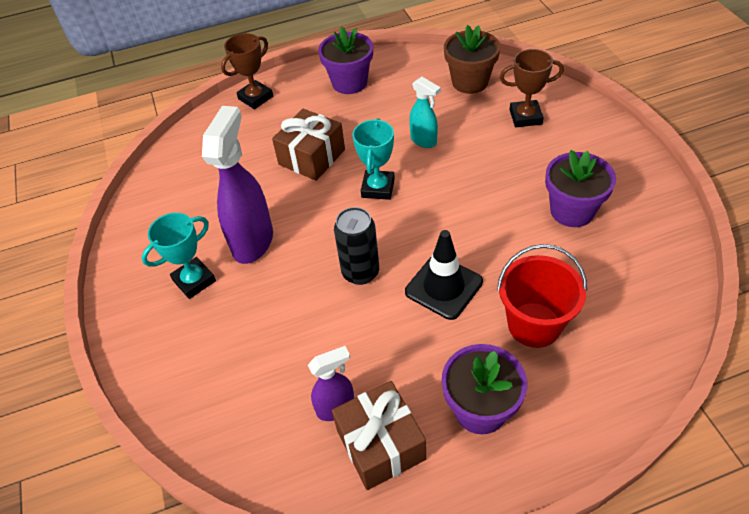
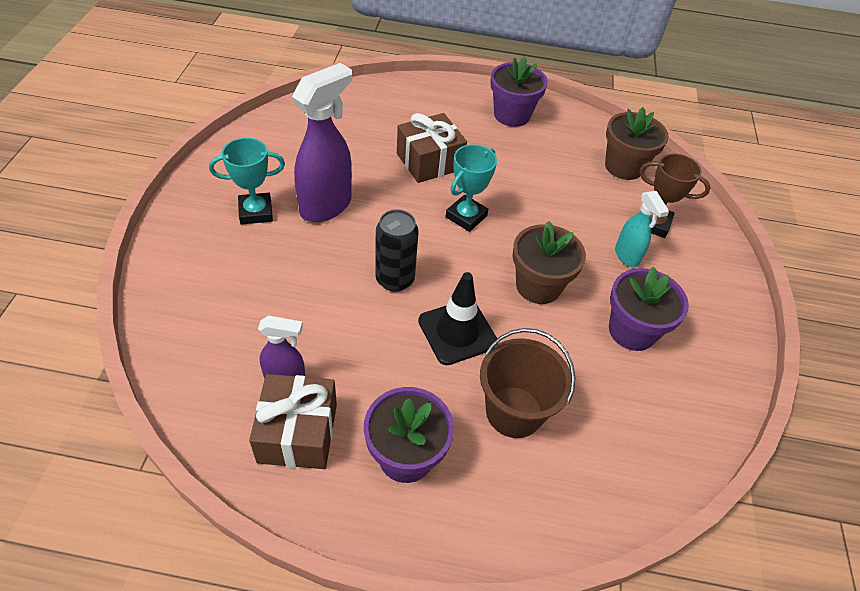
camera: 20 degrees right, 0 degrees up
(255, 98) = (421, 89): brown trophy -> none
(424, 141) = (539, 197): turquoise spray bottle -> turquoise spray bottle (627, 256)
(477, 214) = (538, 286): none -> brown flower pot
(534, 324) = (514, 412): red bucket -> brown bucket

